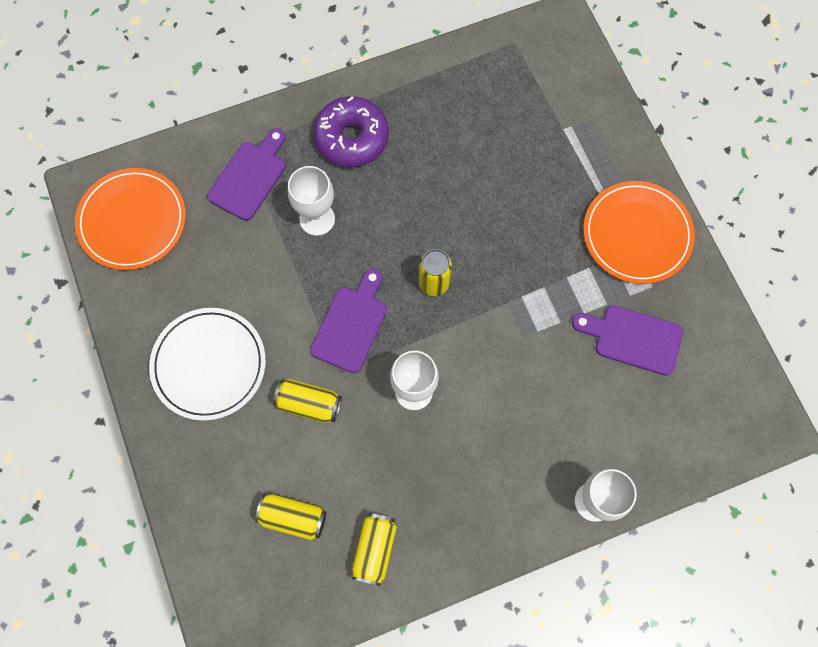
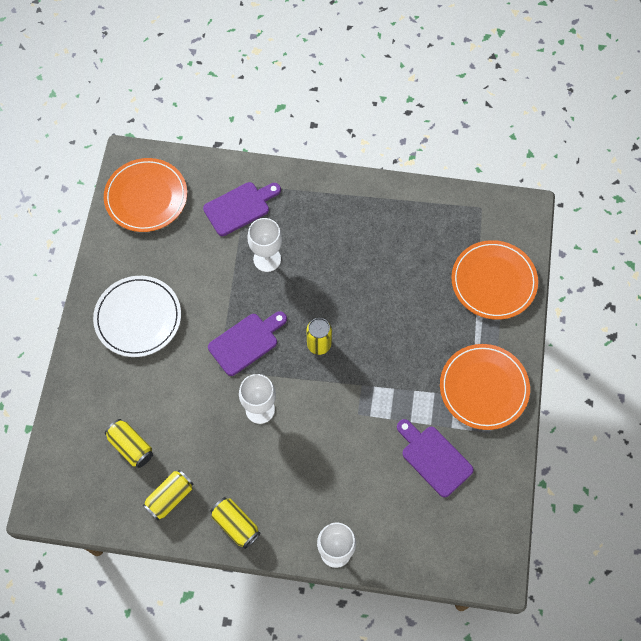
camera: 30 degrees right, 5 degrees down
(309, 404) = (186, 379): yellow can -> yellow can (236, 524)
(352, 138) = (324, 216): purple donut -> none
(576, 115) = (493, 281): none -> orange plate

